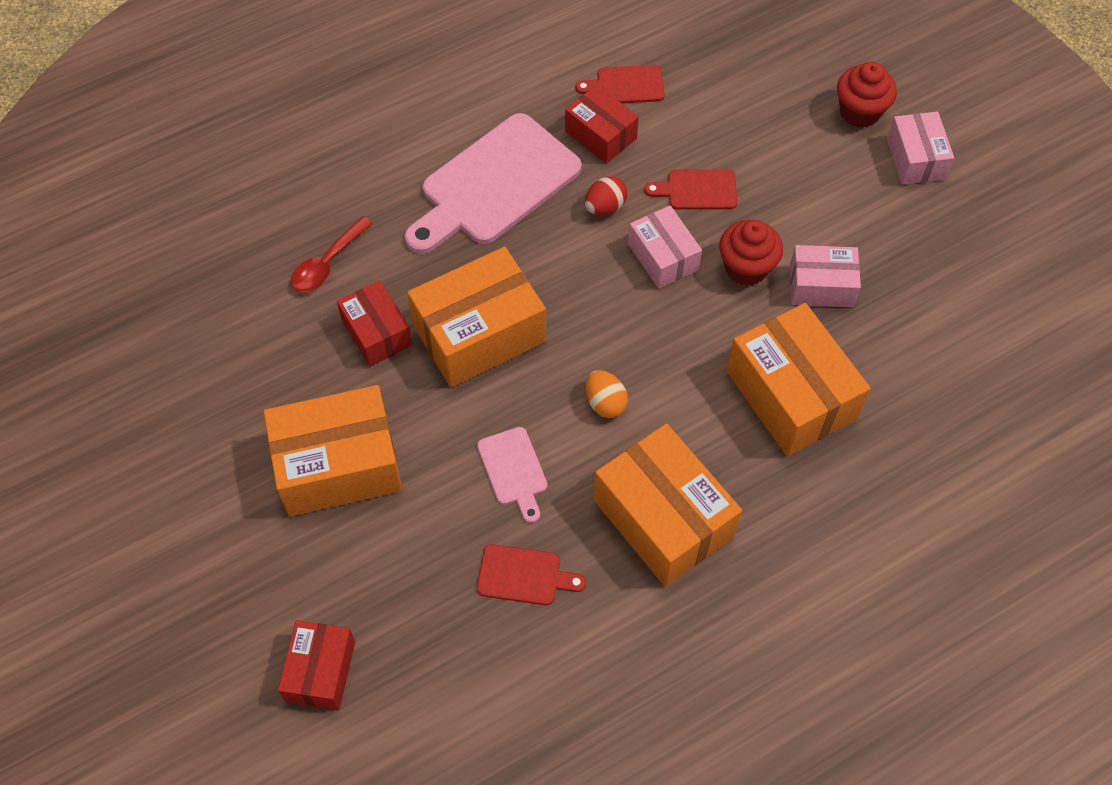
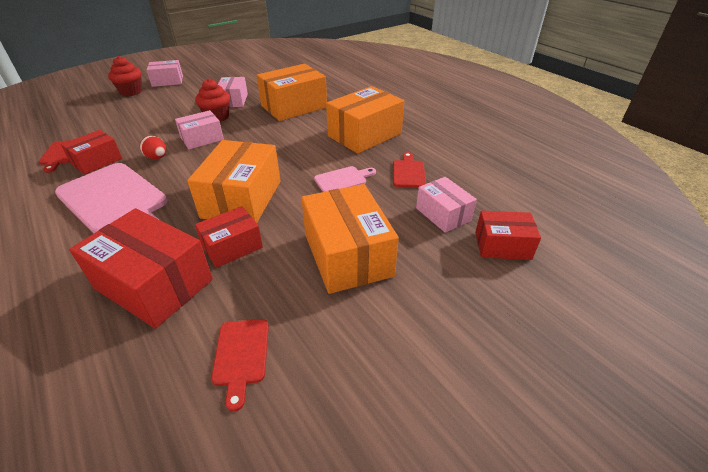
camera: 95 degrees left, 20 degrees down
(327, 263) = (154, 284): red spoon -> red box
(403, 606) = (443, 214): none -> pink box
(479, 333) = (242, 199): orange box -> orange box turned 45 degrees clockwise
(605, 403) = (297, 152): orange egg -> none
(697, 190) = (159, 130): red cutting board -> red cutting board (241, 355)

